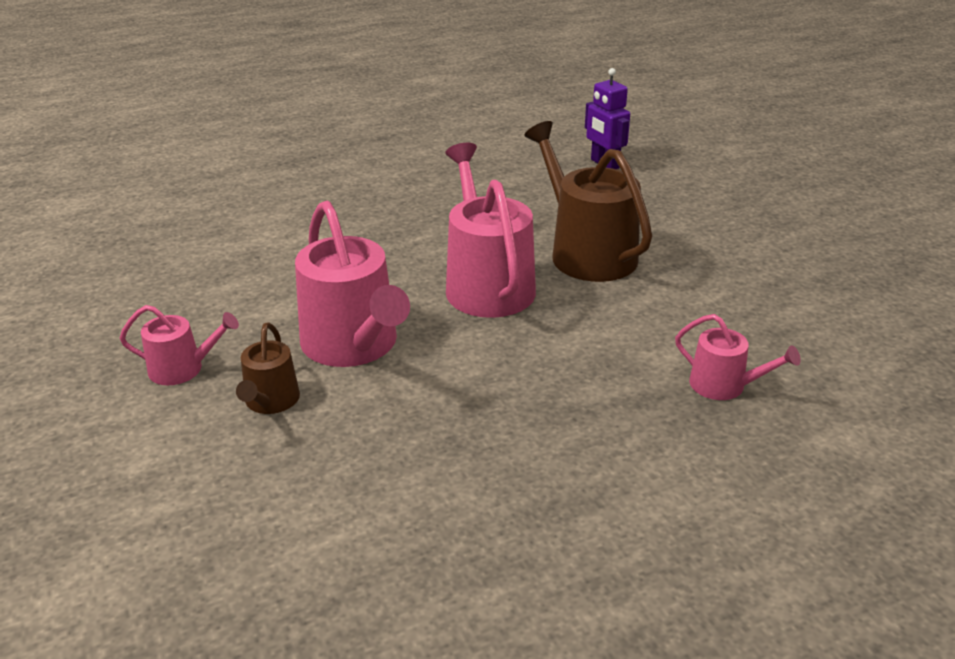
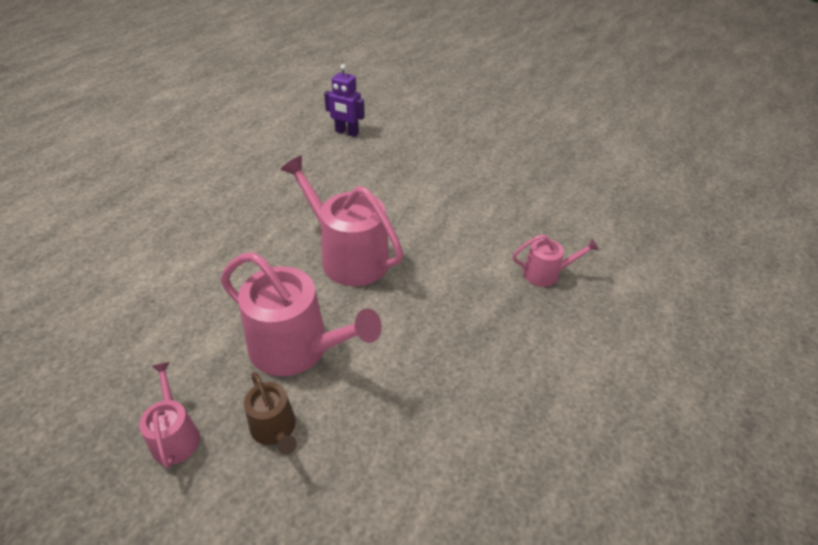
camera: 35 degrees left, 10 degrees up
(182, 369) = (175, 436): pink watering can -> pink watering can turned 75 degrees counterclockwise
(587, 253) = (392, 206): brown watering can -> none

